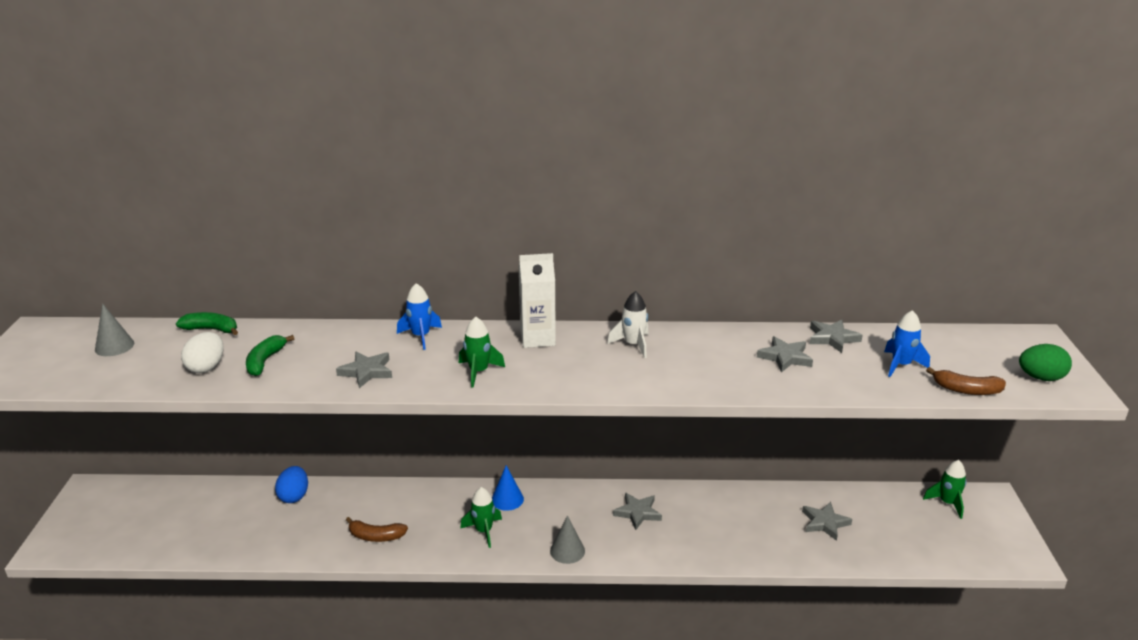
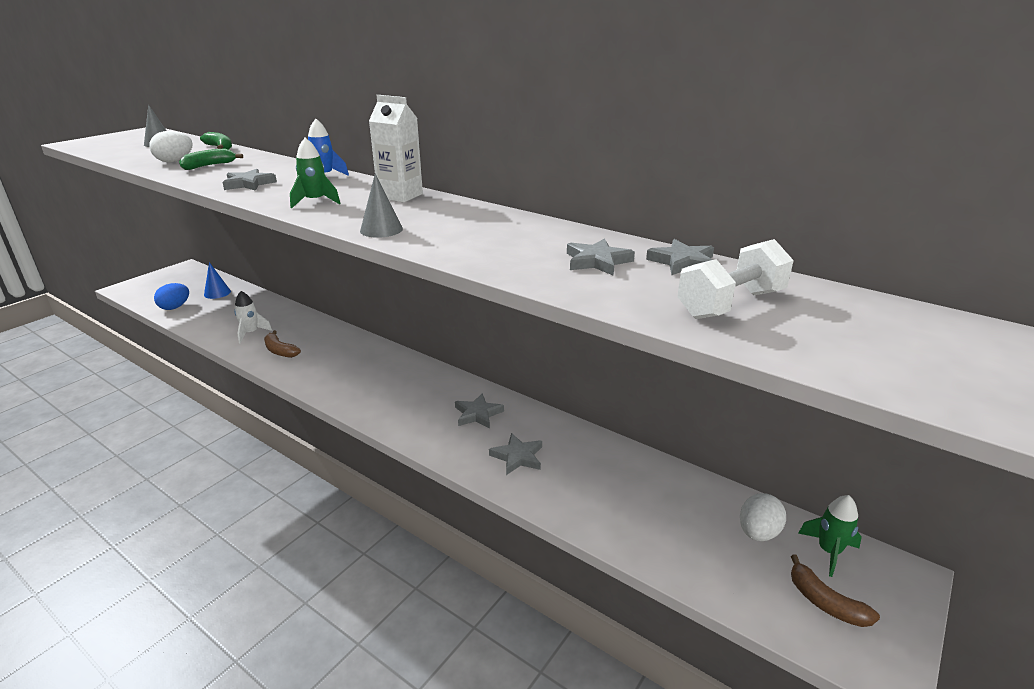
camera: 35 degrees right, 0 degrees up
(294, 496) = (272, 309): blue egg -> blue egg (175, 307)
(483, 531) = (348, 377): green rocket -> none
(507, 499) = (394, 363): blue cone -> blue cone (217, 293)
(567, 551) = (385, 416): grey cone -> grey cone (381, 230)
(633, 345) = (467, 217): white rocket -> white rocket (251, 333)
(825, 523) = (647, 501): grey star -> grey star (517, 457)
(901, 365) = (730, 304): blue rocket -> white dumbbell
(903, 511) = (758, 533): none -> white egg
(966, 390) = (787, 352): brown banana -> brown banana (825, 602)
(1040, 378) = (943, 378): green egg -> none

